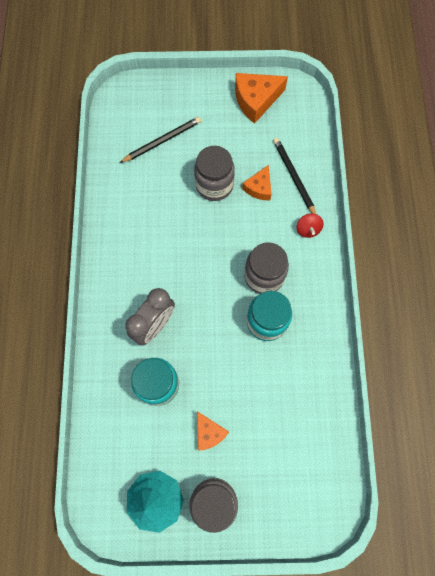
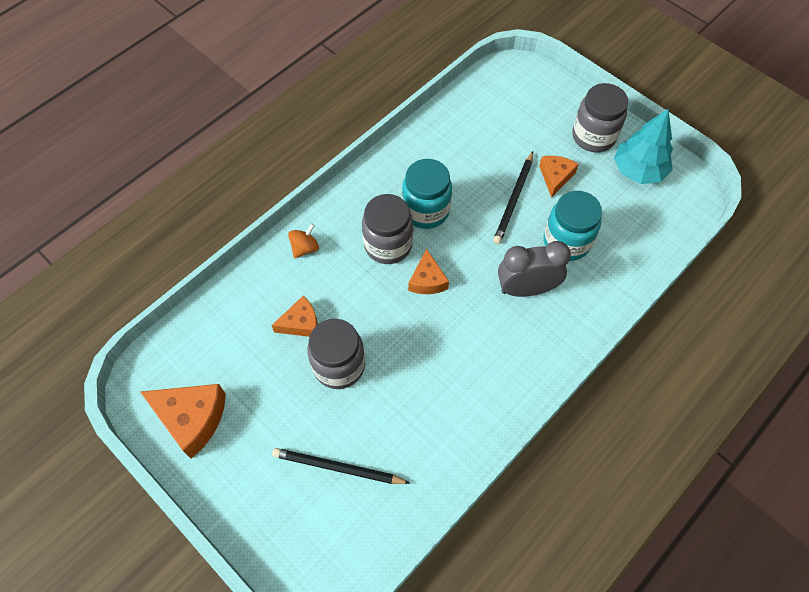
camera: 135 degrees left, 10 degrees down
(218, 276) = (427, 280): none -> orange cheese
(293, 177) = (258, 303): black pencil -> black pencil (514, 199)
(308, 229) = (305, 248): red spinning top -> orange spinning top

